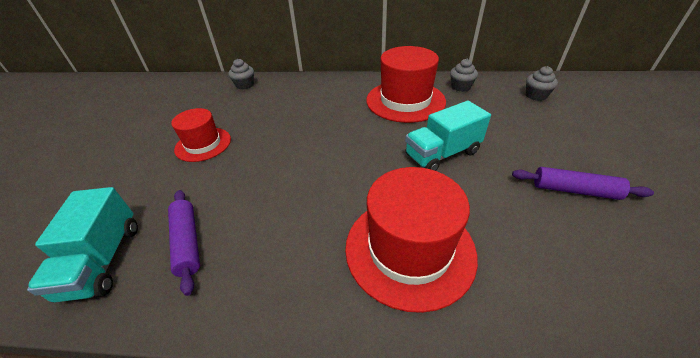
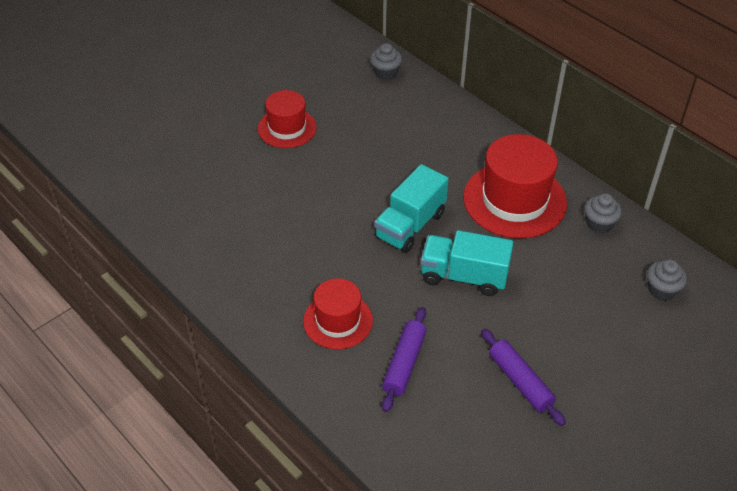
camera: 40 degrees right, 5 degrees up
(103, 260) = (156, 188): turquoise truck -> turquoise truck (410, 225)
(187, 242) = (210, 211): purple rolling pin -> purple rolling pin (404, 364)
(409, 249) = (338, 321): red hat -> red hat, size x0.61

